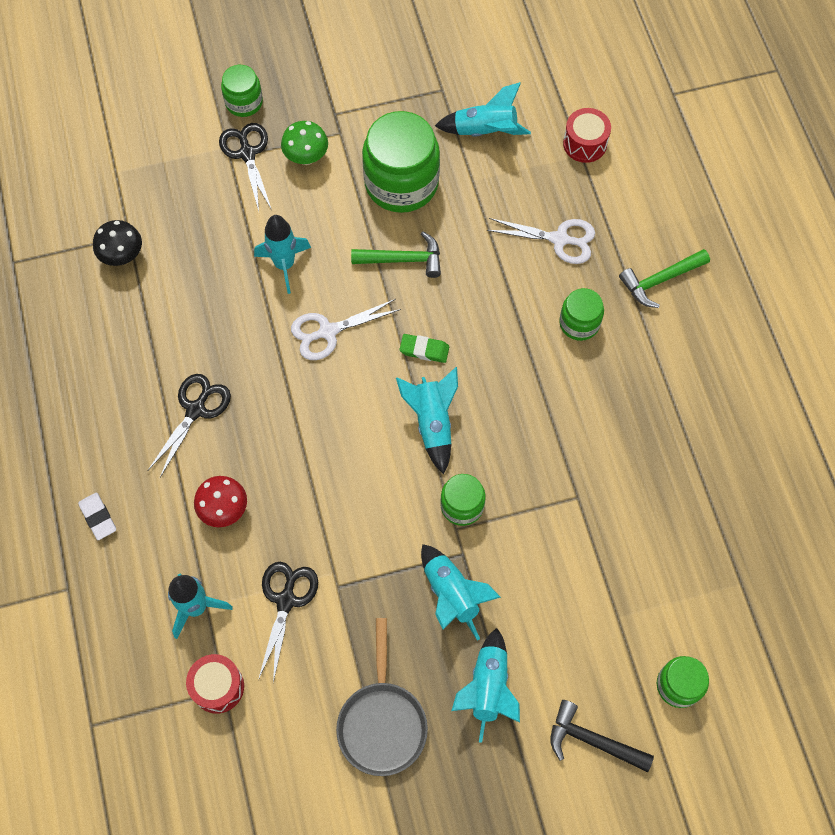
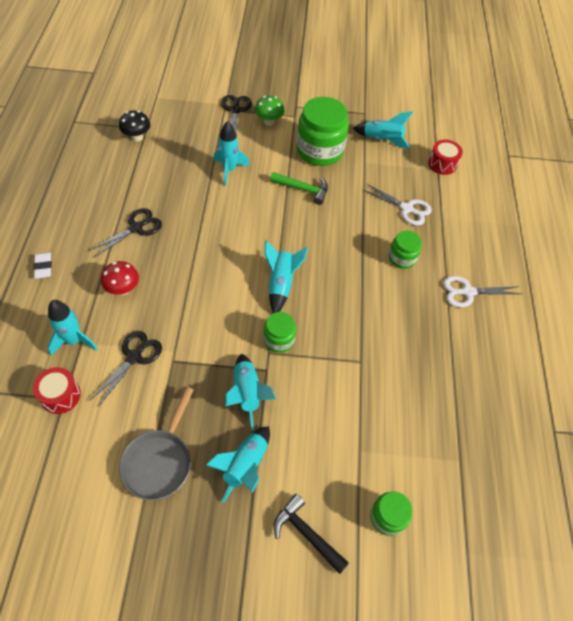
camera: 15 degrees right, 10 degrees down
(244, 102) = (246, 86): green jar -> none
(328, 332) = (238, 212): white scissors -> white scissors (468, 292)
(424, 350) = (294, 241): green eraser -> none
(660, 280) = (465, 251): green hammer -> none

